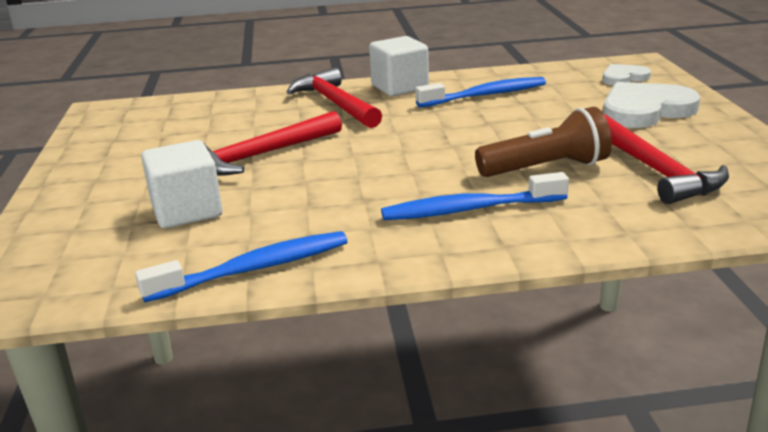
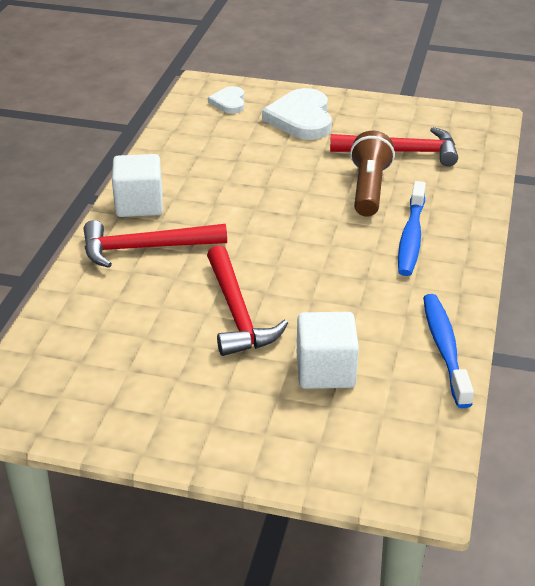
camera: 70 degrees left, 10 degrees up
(485, 95) = (205, 170): blue toothbrush -> none

